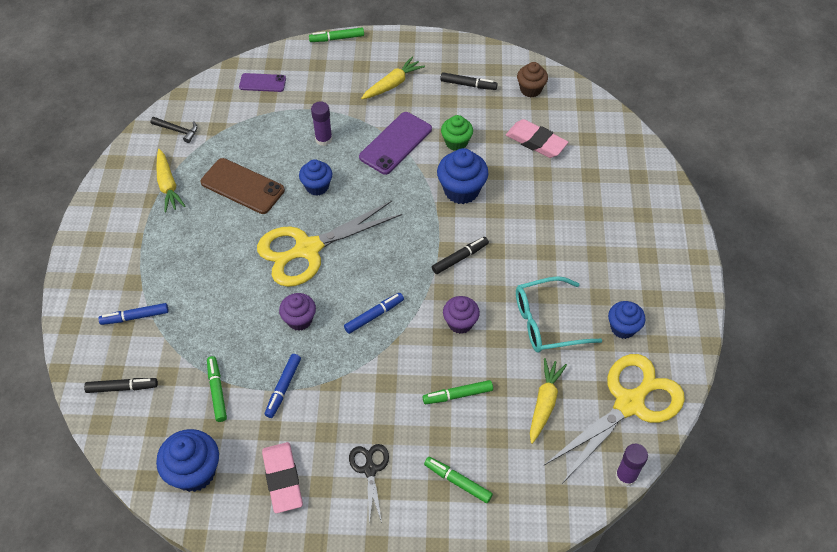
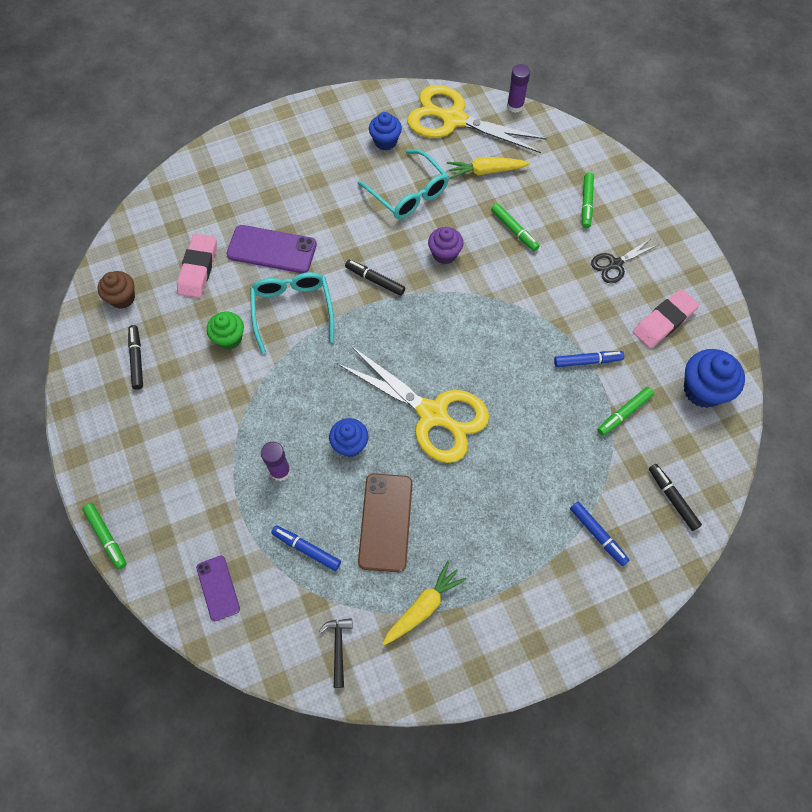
camera: 115 degrees left, 10 degrees up
(299, 320) = (514, 382): purple cupcake -> none
(374, 315) = (474, 323): blue marker -> blue marker (306, 549)
(393, 84) = (164, 437): yellow carrot -> none
(395, 143) = (255, 395): purple phone -> purple phone (272, 249)
(461, 190) = (292, 309): blue cupcake -> turquoise glasses

